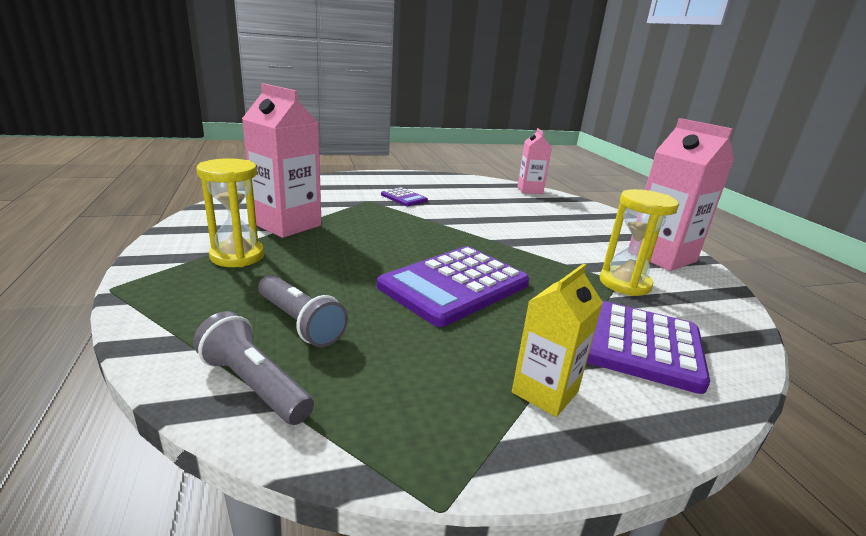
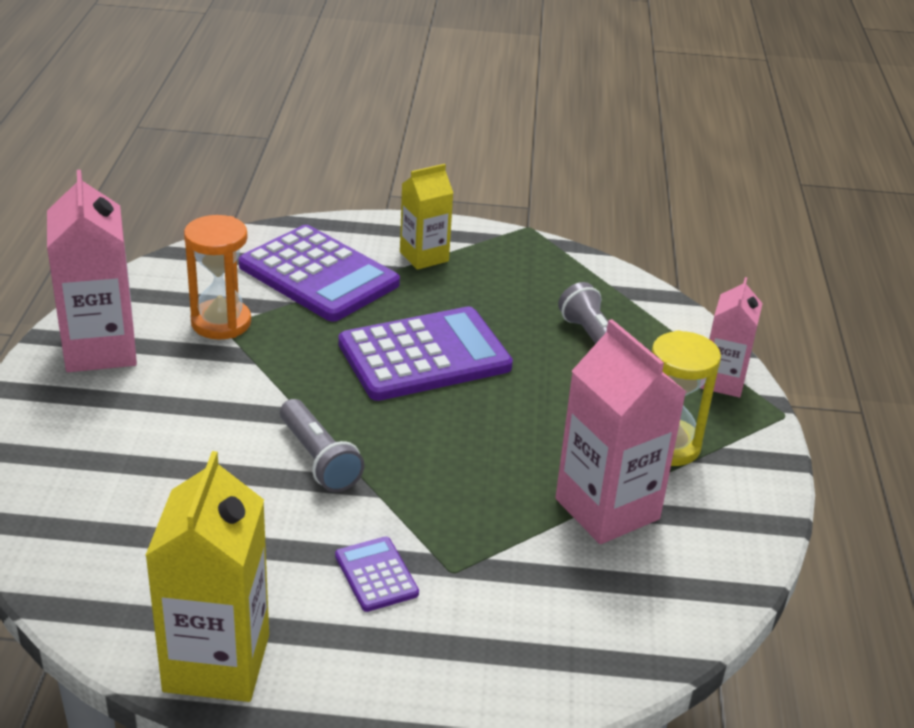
camera: 160 degrees left, 10 degrees up
(254, 385) = (629, 301): grey flashlight -> grey flashlight (318, 459)
(446, 179) = (217, 663): none -> yellow carton
(530, 190) = (61, 573): pink carton -> pink carton (722, 381)
(624, 283) = (221, 323): yellow hourglass -> orange hourglass

